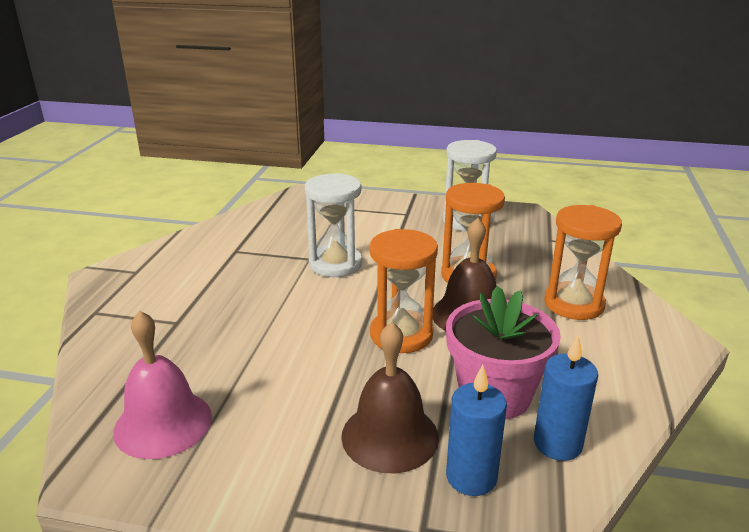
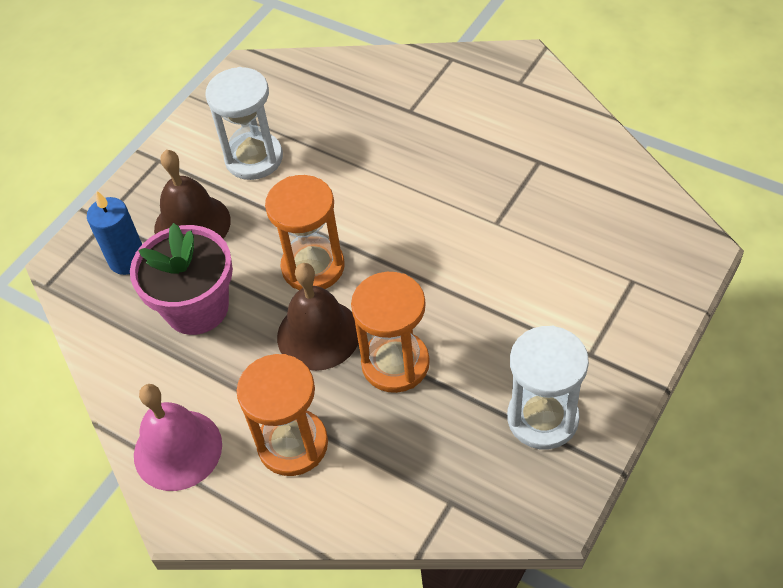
camera: 115 degrees right, 25 degrees up
(163, 423) = (277, 101): pink bell -> pink bell (178, 449)
(335, 264) = (473, 243): white hourglass -> white hourglass (254, 158)
(557, 444) = (123, 327): blue candle -> none

